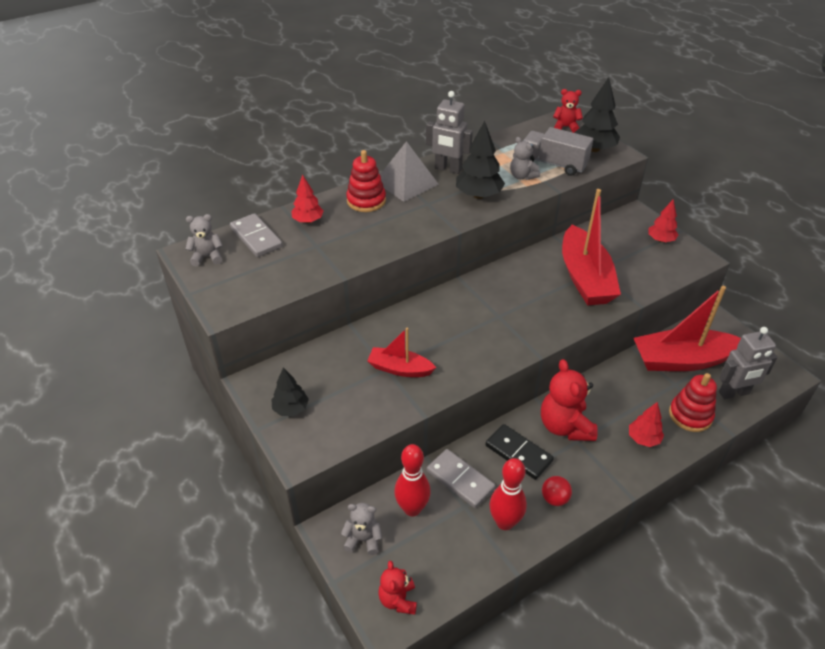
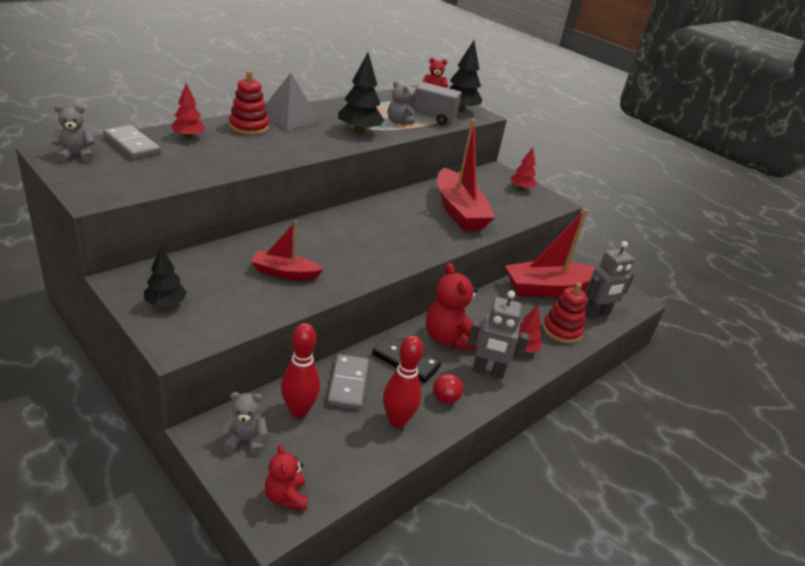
camera: 15 degrees left, 10 degrees down
(448, 169) = (328, 112): grey robot -> grey robot (488, 372)
(460, 480) = (348, 384): grey domino -> grey domino turned 60 degrees clockwise

